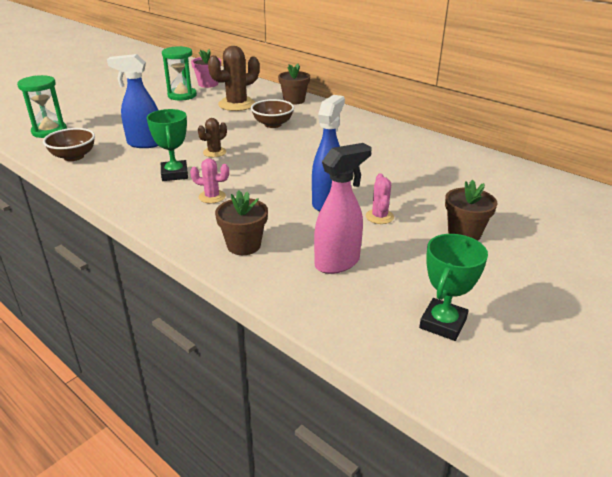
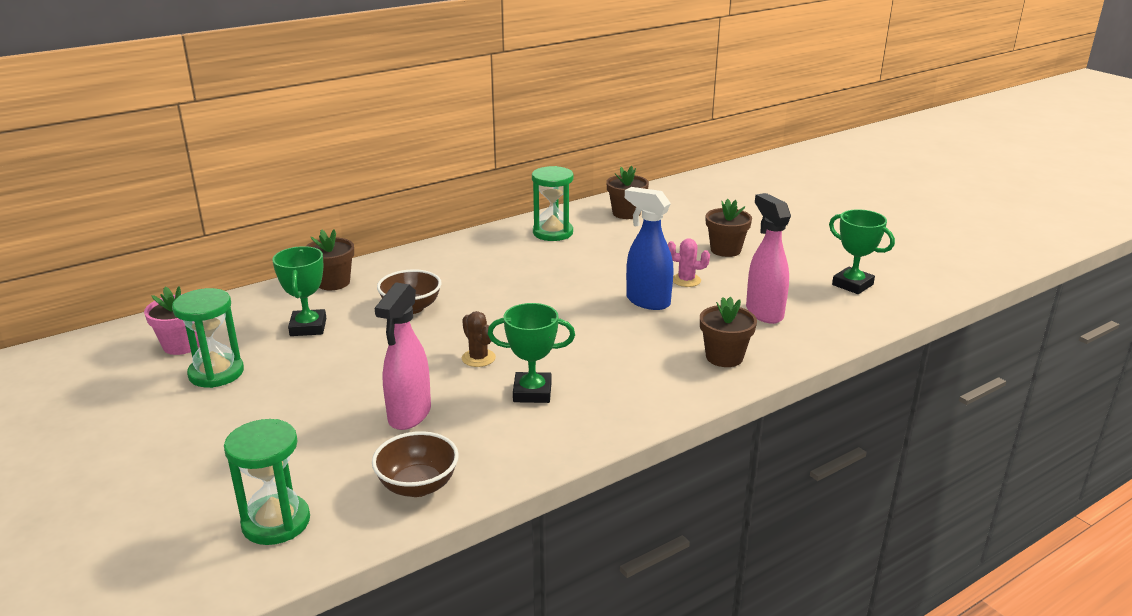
camera: 75 degrees left, 5 degrees down
(144, 144) = (409, 415): blue spray bottle -> pink spray bottle
(212, 197) = (608, 368): pink cactus -> none
(236, 104) = (308, 327): brown cactus -> green trophy
(425, 151) = (553, 233): none -> green hourglass
(499, 176) = (626, 213): none -> brown flower pot

